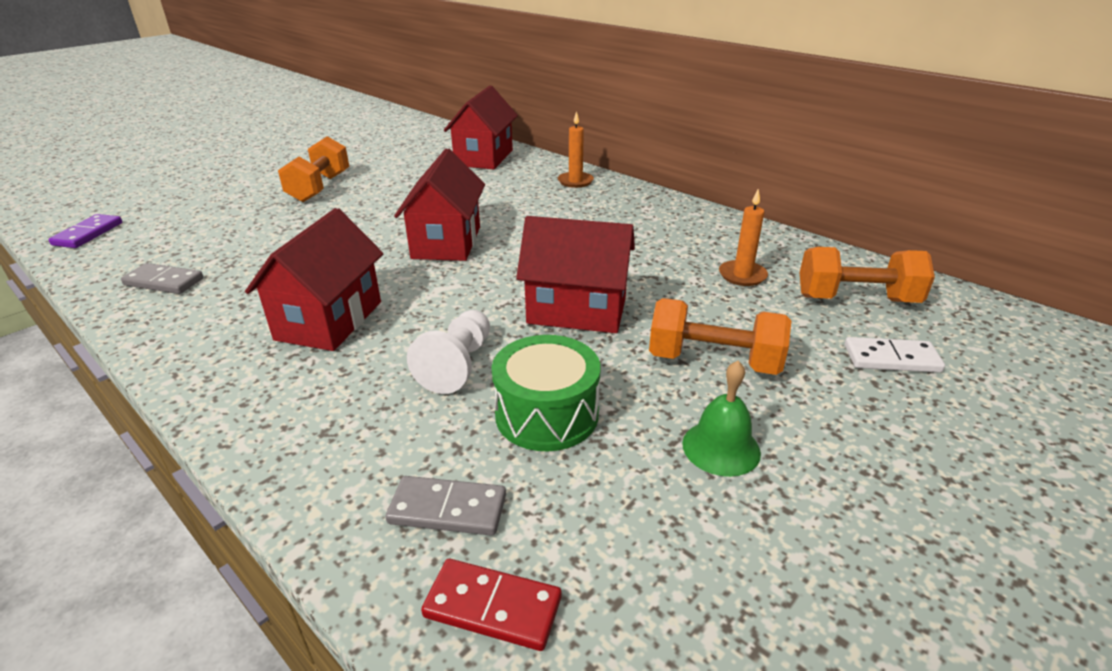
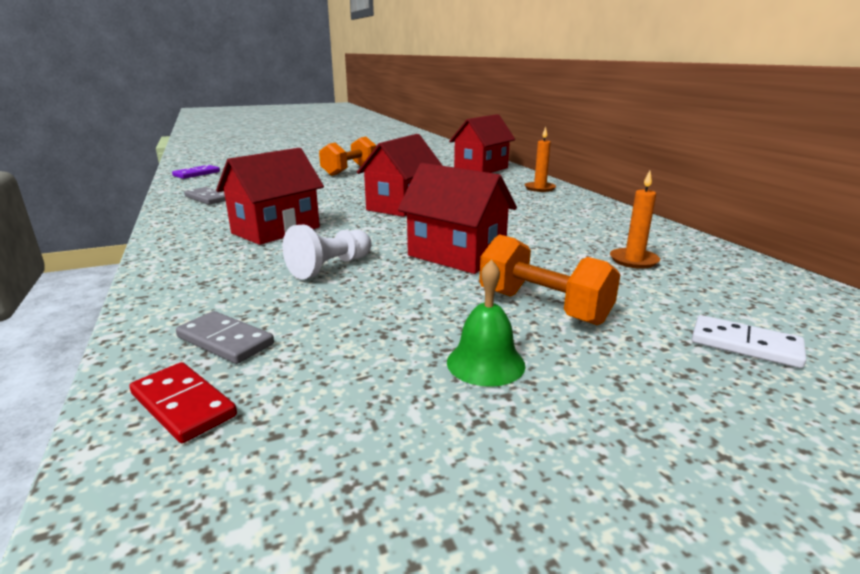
camera: 25 degrees right, 10 degrees down
(546, 414) = (361, 307): green drum -> none
(856, 299) = (746, 296): orange dumbbell -> none

